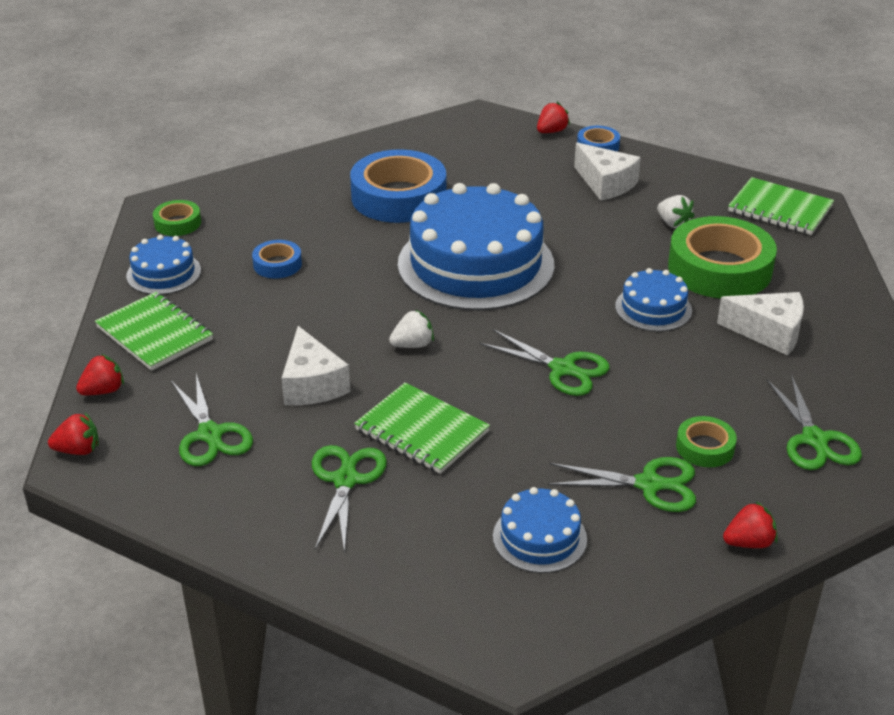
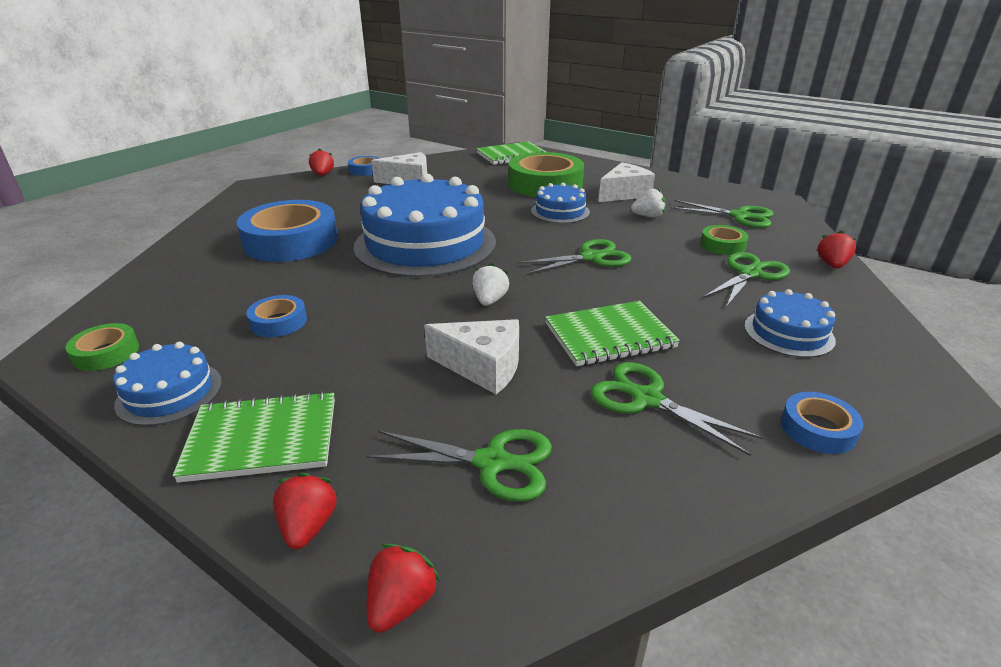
camera: 55 degrees left, 5 degrees down
(387, 583) = (818, 429): none -> blue tape
(673, 224) = (482, 179): white strawberry -> white strawberry (648, 216)

